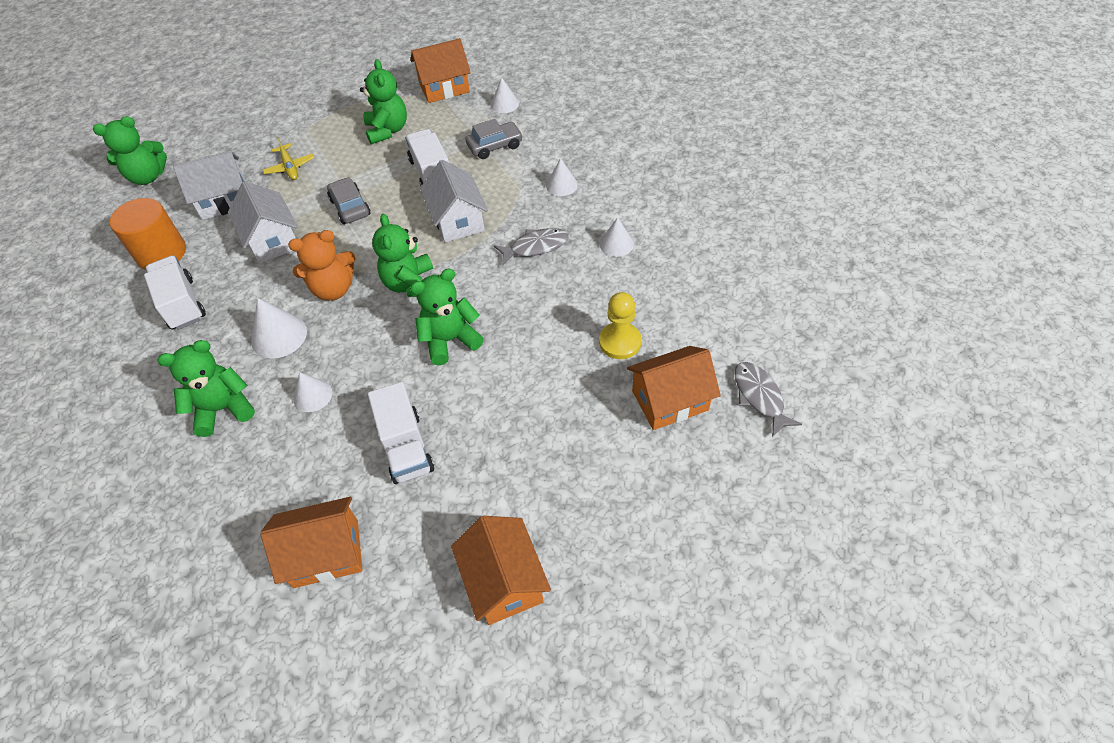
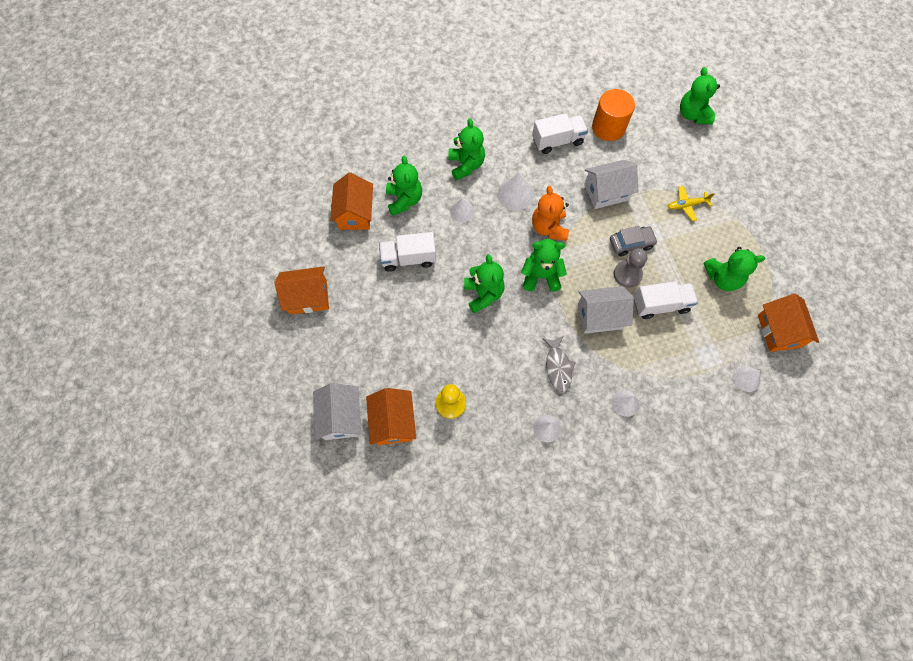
camera: 100 degrees right, 15 degrees up
(224, 201) = (655, 163): white house -> white house (341, 417)
(295, 481) = (404, 200): none -> green teddy bear
(395, 205) = (627, 274): none -> grey pawn
(495, 146) = (686, 359): grey car -> none
(759, 397) = (377, 483): grey fish -> none

